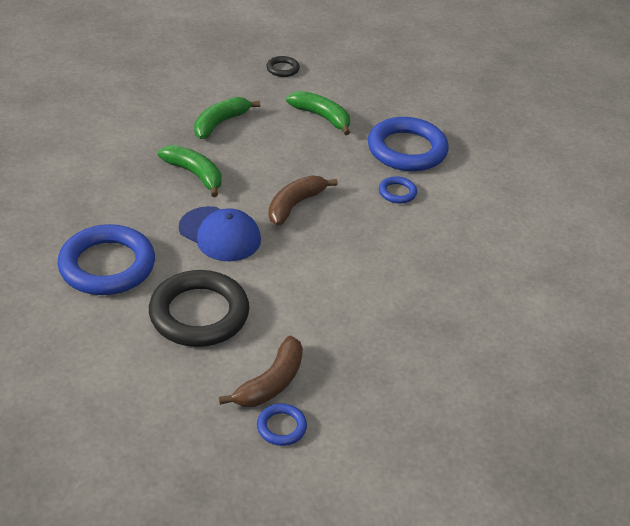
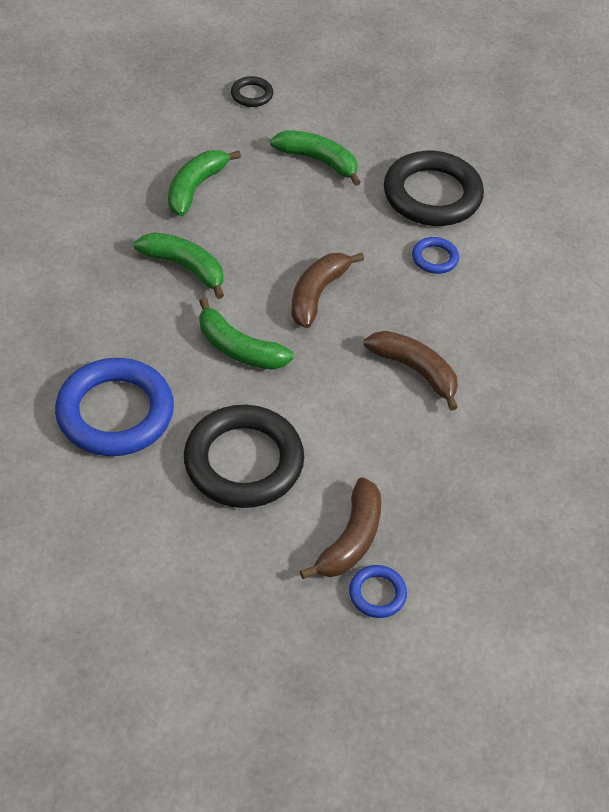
camera: 10 degrees left, 10 degrees up
(220, 234) = (238, 348): blue cap -> green banana
(359, 268) = (415, 371): none -> brown banana
(407, 150) = (432, 195): blue ring -> black ring

